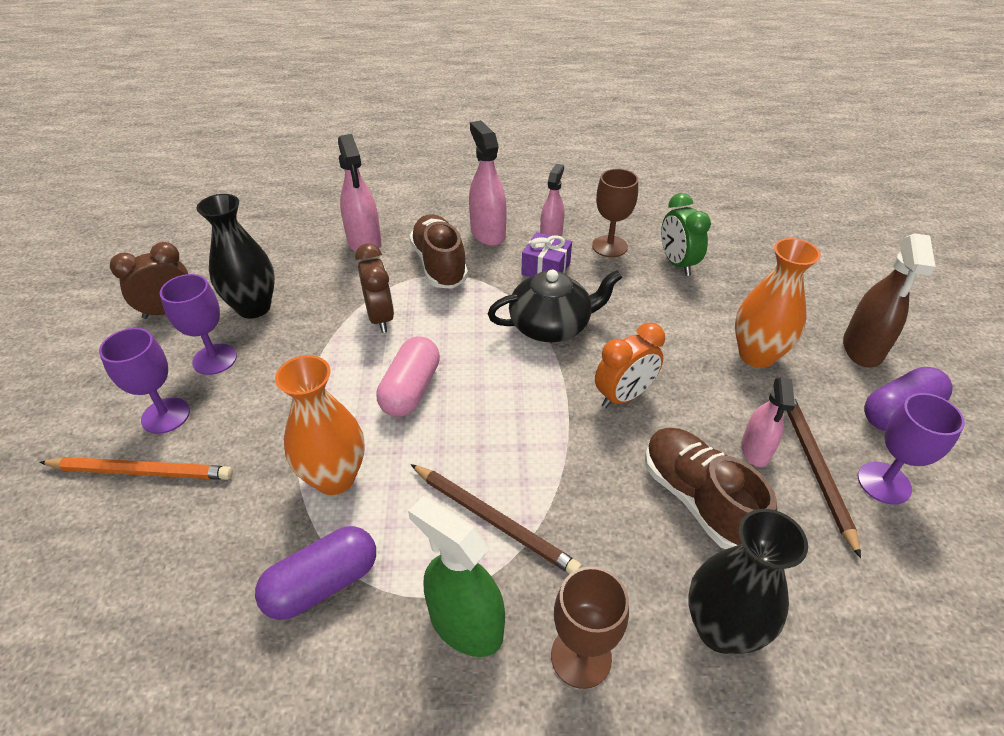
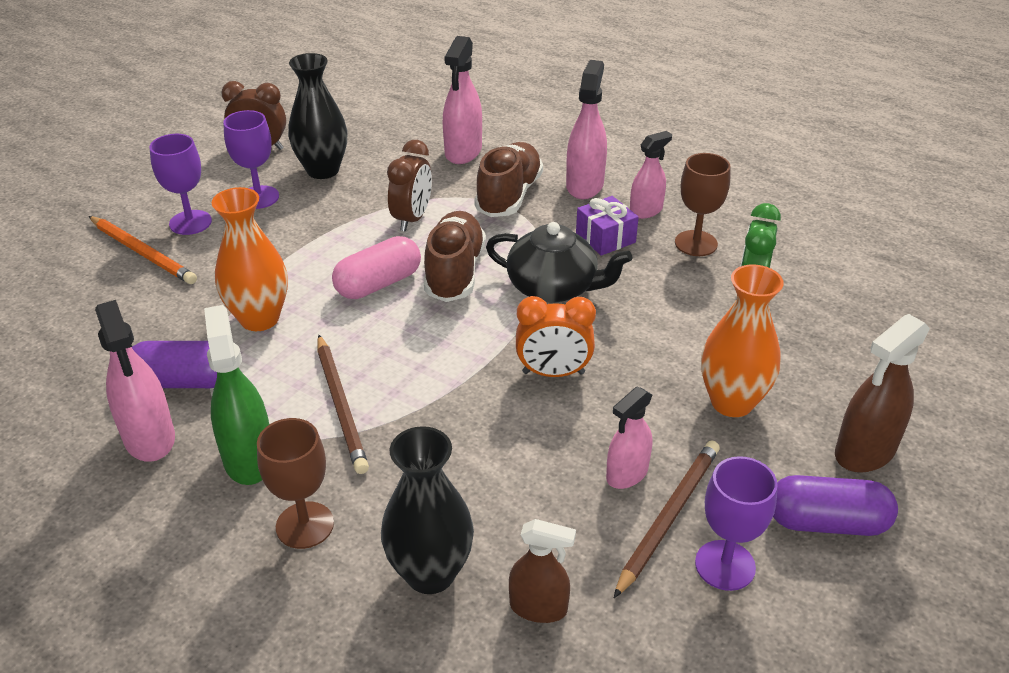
camera: 35 degrees right, 5 degrees down
(346, 667) = (149, 438): none -> pink spray bottle
(698, 499) = (524, 480): brown shoe -> brown shoe (454, 272)
(820, 602) = (538, 607): none -> brown spray bottle

